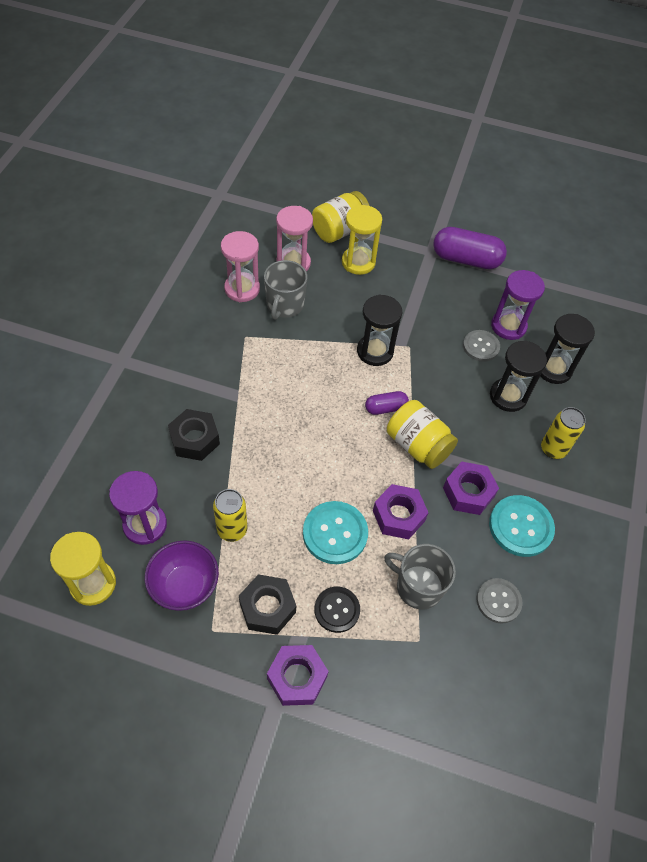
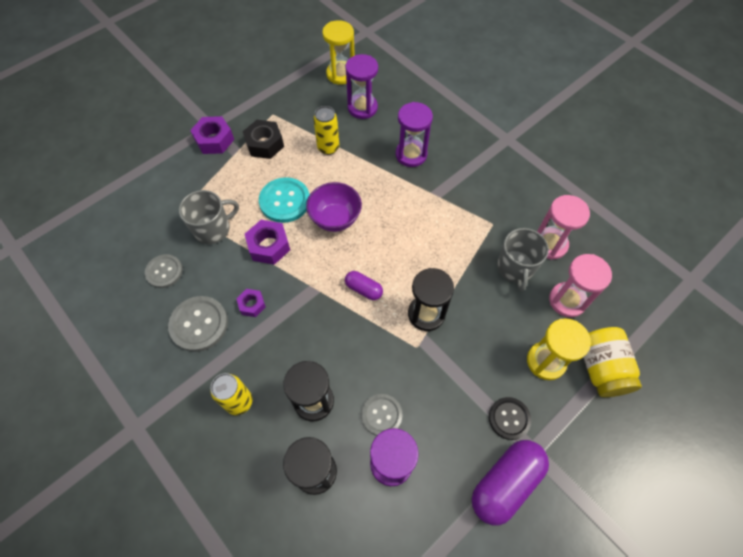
camera: 125 degrees right, 5 degrees up
(185, 586) = (308, 112): purple bowl -> purple bowl (335, 219)
(195, 439) = (411, 155): black nut -> purple hourglass
(284, 305) = (515, 268): grey mug -> grey mug turned 135 degrees counterclockwise
(337, 610) = (235, 177): black button -> black button (509, 418)
(385, 408) = (363, 289): purple capsule -> purple capsule turned 75 degrees counterclockwise
(418, 445) = (315, 293): yellow jar -> none
(468, 492) = (252, 305): purple nut -> purple nut, size x0.60
(520, 527) = (199, 324): turquoise button -> grey button

